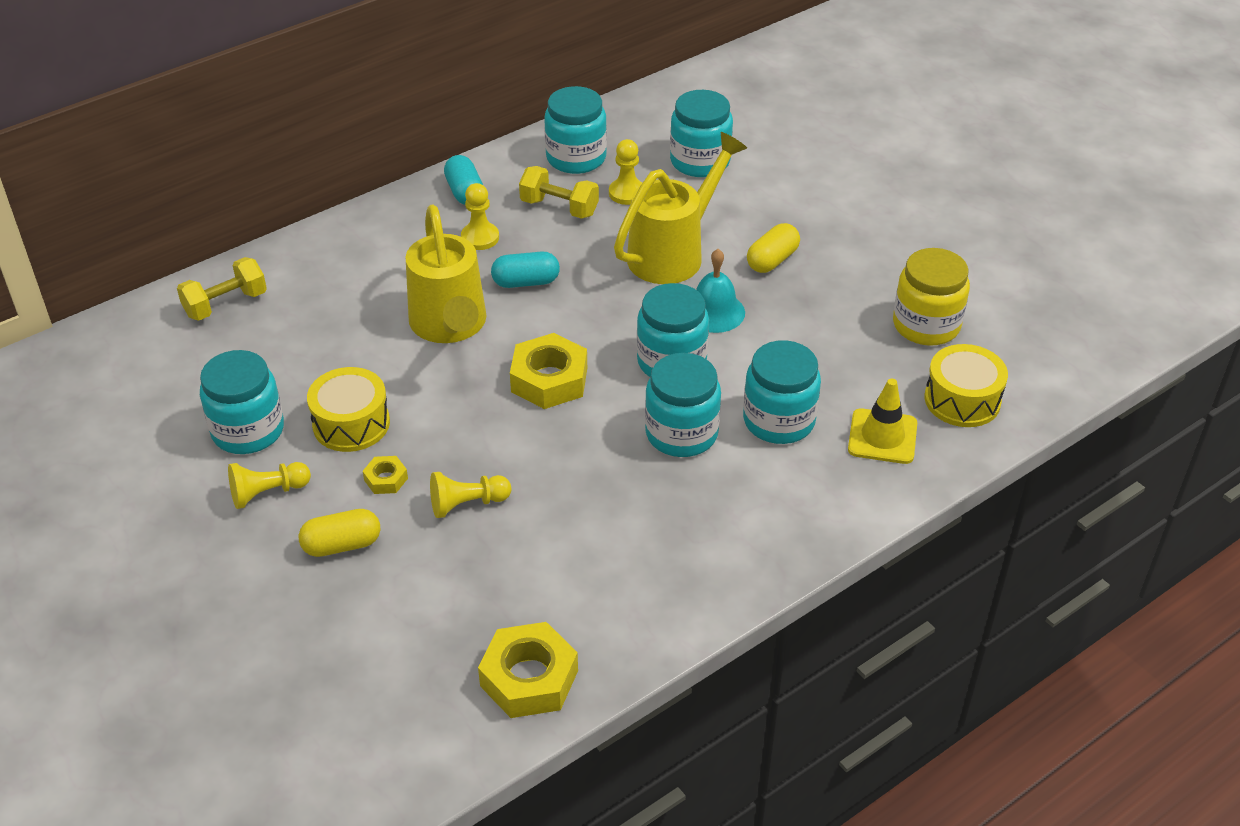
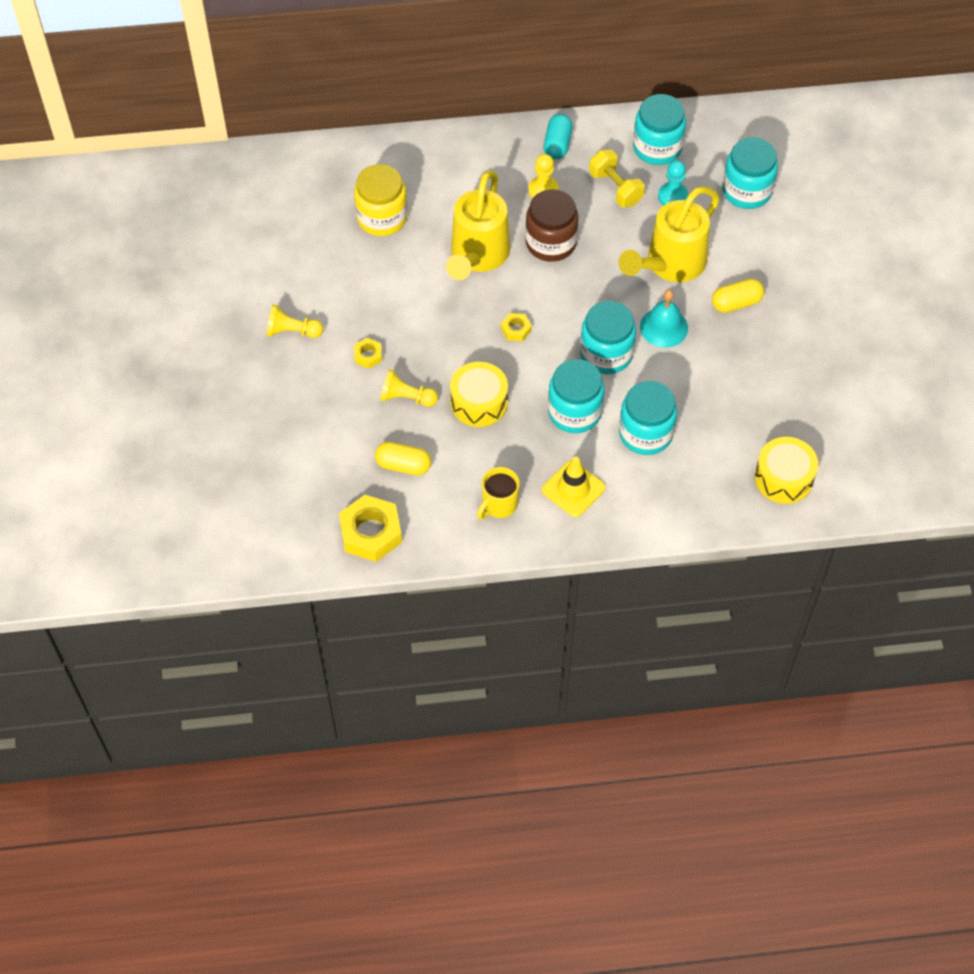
camera: 30 degrees right, 15 degrees up
(226, 304) = (343, 171): yellow dumbbell -> none
(248, 431) = (305, 279): turquoise jar -> none
(342, 545) = (315, 390): yellow capsule -> yellow capsule (403, 465)
(351, 424) = (370, 304): yellow drum -> yellow drum (479, 402)
(526, 282) = (551, 243): turquoise capsule -> brown jar
(549, 380) = (516, 330): yellow nut -> yellow nut, size x0.50
(627, 193) = (672, 196): yellow pawn -> turquoise pawn
(668, 571) = (499, 505): none -> yellow mug
(673, 253) = (670, 265): yellow watering can -> yellow watering can turned 150 degrees clockwise
(882, 437) = (706, 479): yellow traffic cone -> yellow traffic cone (573, 489)
(926, 325) = (806, 408): yellow jar -> yellow jar (382, 218)

